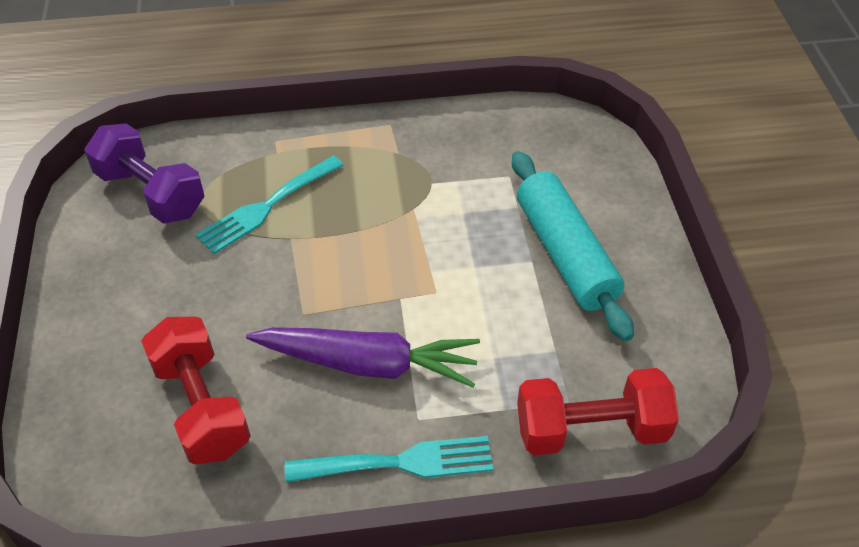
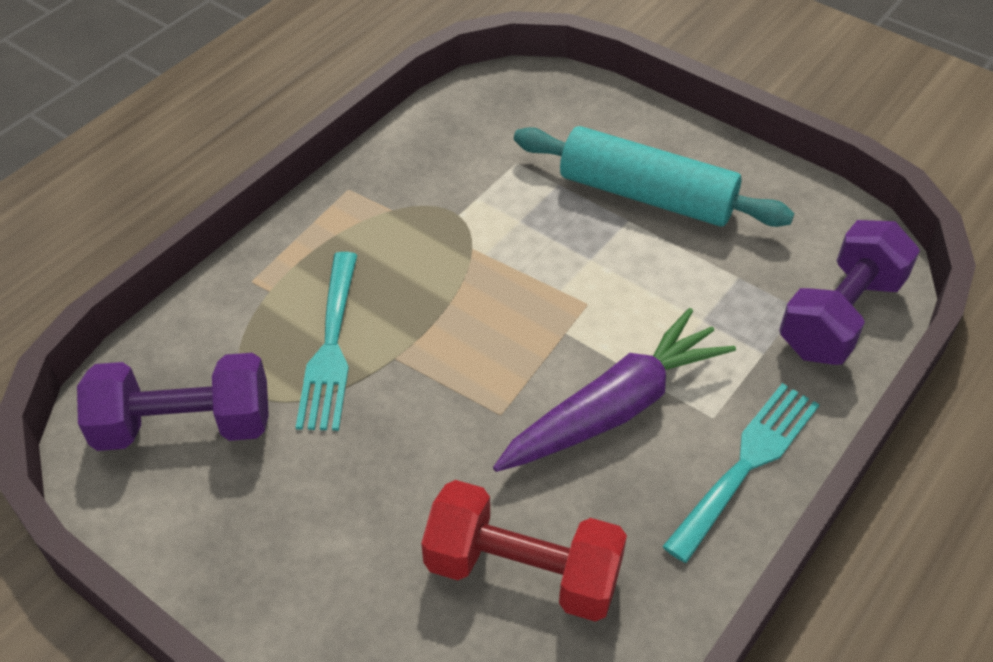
camera: 45 degrees left, 0 degrees up
(591, 430) = (840, 315): red dumbbell -> purple dumbbell

